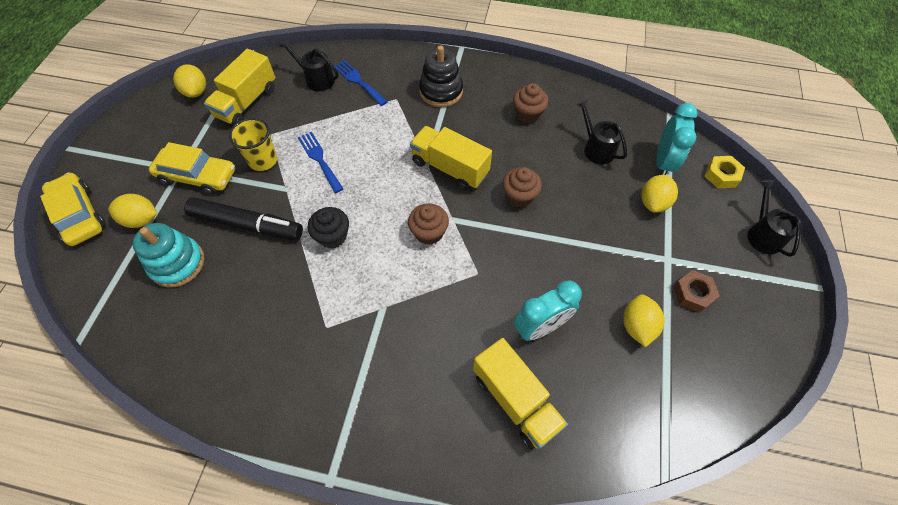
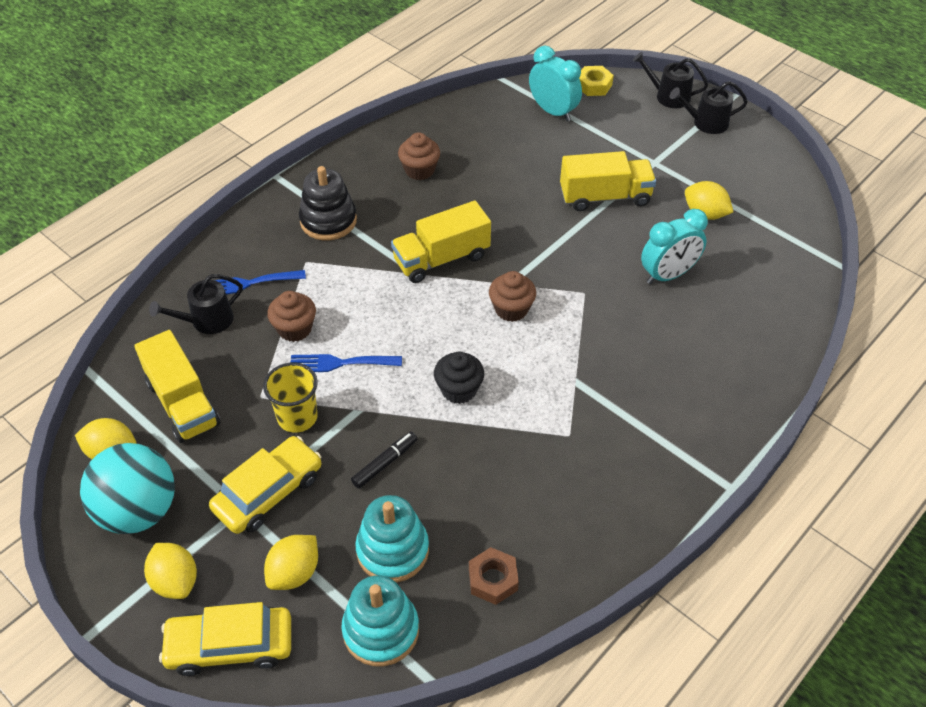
camera: 60 degrees left, 10 degrees down
(112, 287) = (381, 630): none -> turquoise stacking toy
(160, 124) = (138, 511): none -> turquoise ball
(247, 224) = (385, 463): black marker -> black marker, size x0.51
(515, 400) = (727, 324): yellow truck -> yellow truck (605, 197)
(519, 196) = (517, 224): brown cupcake -> brown cupcake (295, 329)
(540, 327) = (668, 275): turquoise clock -> turquoise clock turned 60 degrees clockwise
(596, 148) = (503, 145): black watering can -> black watering can (706, 123)
(653, 202) = (591, 140): yellow lemon -> yellow lemon (175, 581)
(693, 294) = (696, 165): brown nut -> brown nut (493, 580)

